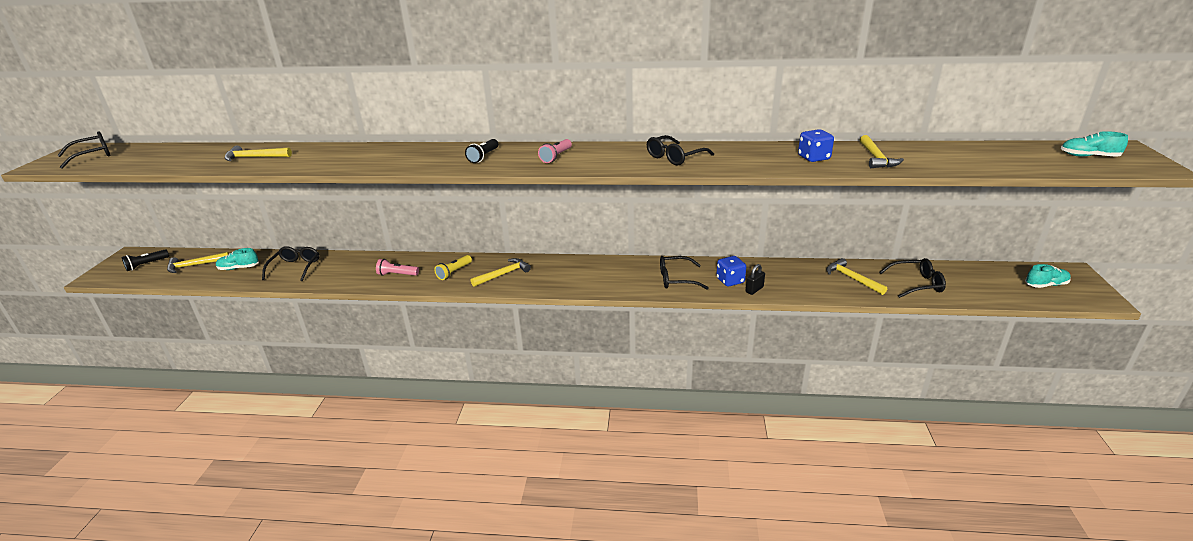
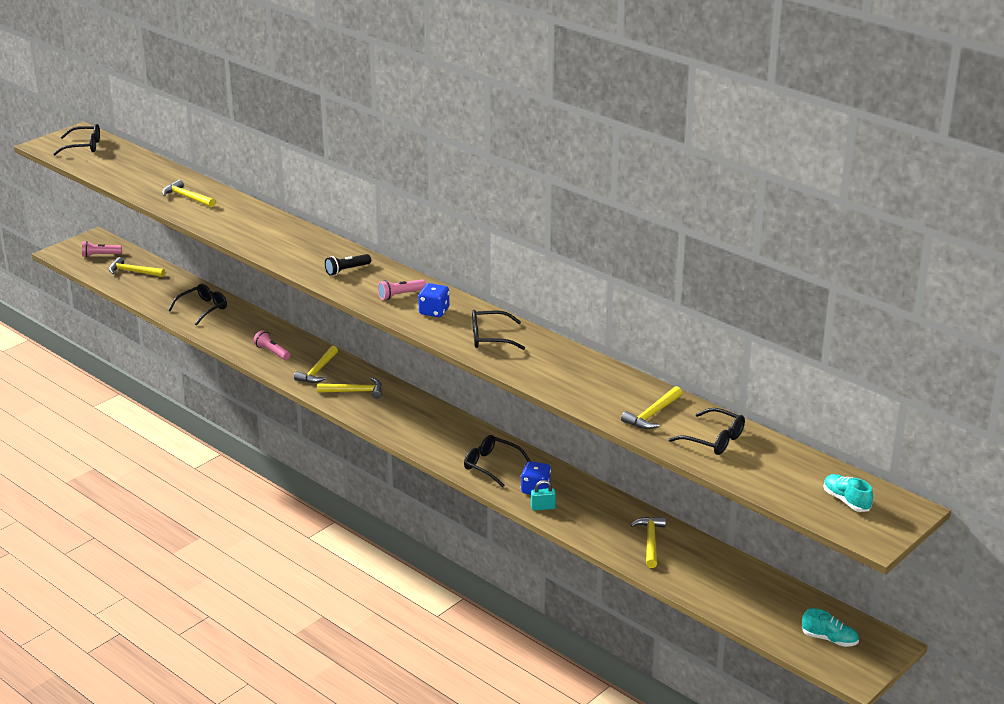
camera: 35 degrees right, 0 degrees up
(146, 265) = (100, 255): black flashlight -> pink flashlight
(239, 268) = (162, 289): turquoise shoe -> none
(454, 272) = (318, 371): yellow flashlight -> yellow hammer
(754, 290) = (543, 507): black padlock -> turquoise padlock
(813, 158) = (600, 390): blue dice -> blue dice (434, 312)
(916, 284) = (702, 575): black glasses -> black glasses (713, 440)

